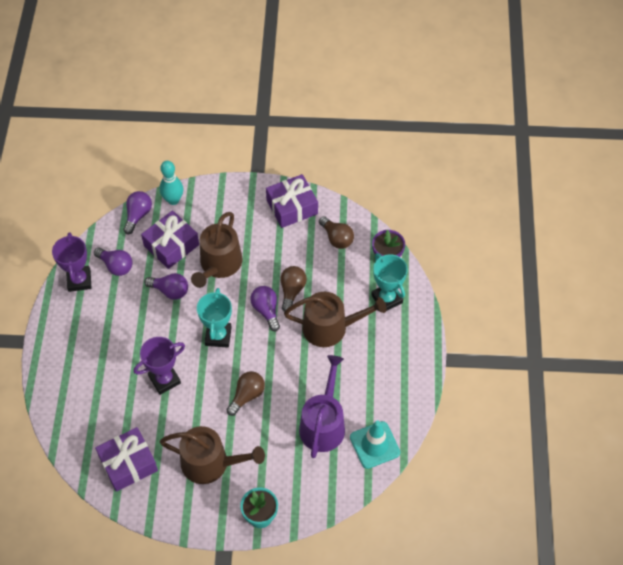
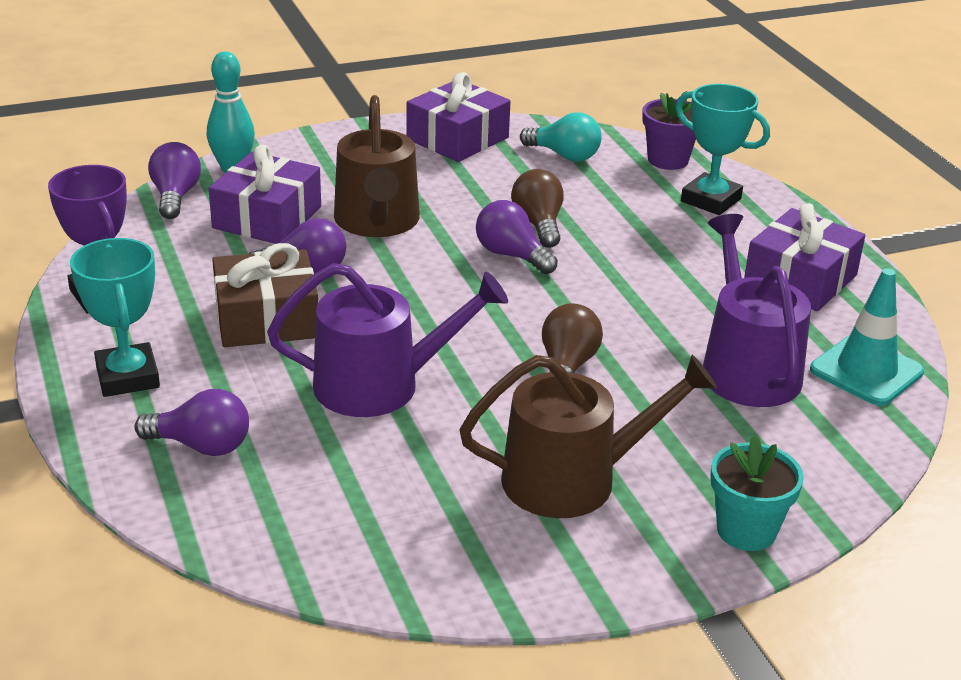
camera: 25 degrees left, 25 degrees down
(116, 266) = (171, 262): purple light bulb -> purple light bulb (201, 446)
(128, 463) = (390, 529): purple gift -> purple gift (800, 279)
(139, 320) = (266, 319): none -> brown gift
(164, 379) = (380, 385): purple trophy -> purple watering can
(218, 336) = (445, 304): turquoise trophy -> turquoise trophy (127, 377)
(330, 327) = (646, 250): brown watering can -> none
(337, 238) = (564, 155): brown light bulb -> turquoise light bulb

